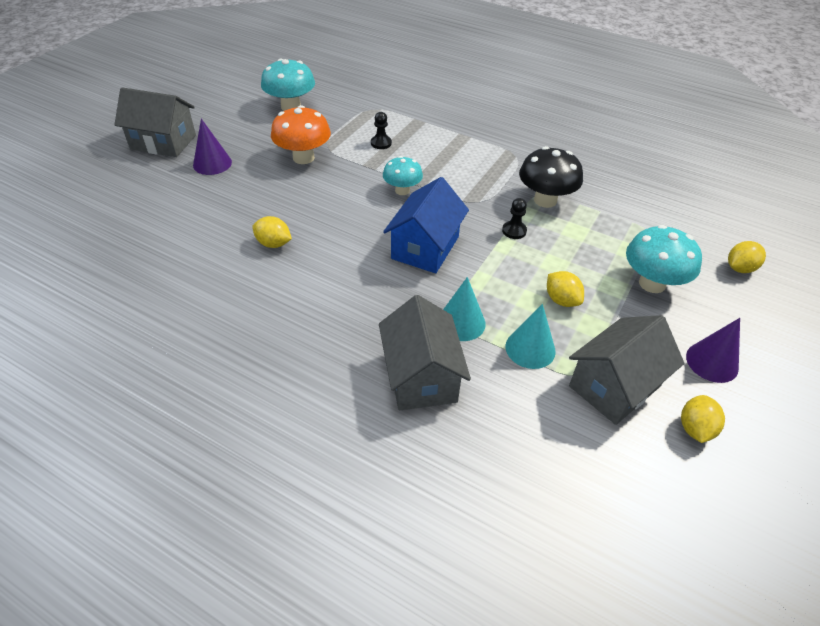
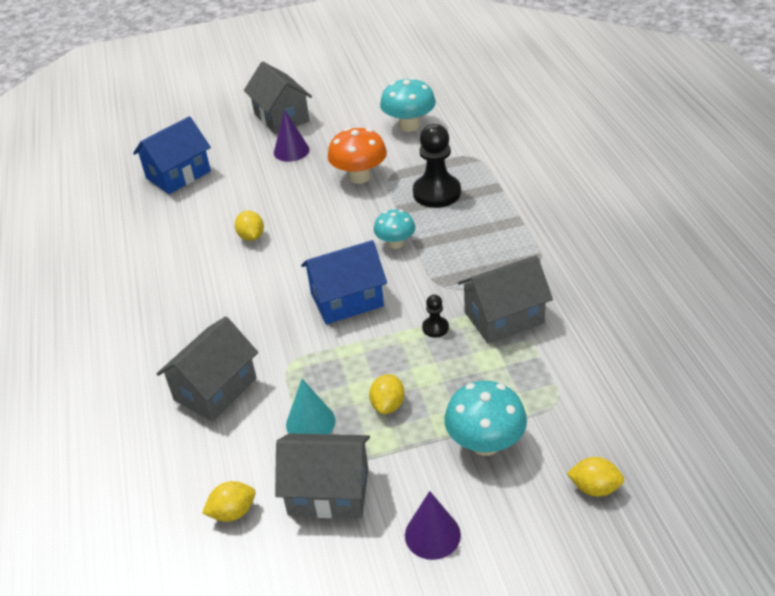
camera: 50 degrees right, 5 degrees down
(120, 229) = (178, 175): none -> blue house
(381, 143) = (436, 193): black pawn -> black pawn, size x2.14
(461, 322) = (292, 371): turquoise cone -> none
(545, 200) = (504, 317): black mushroom -> grey house
(695, 429) = (339, 564): yellow lemon -> yellow lemon (233, 512)

